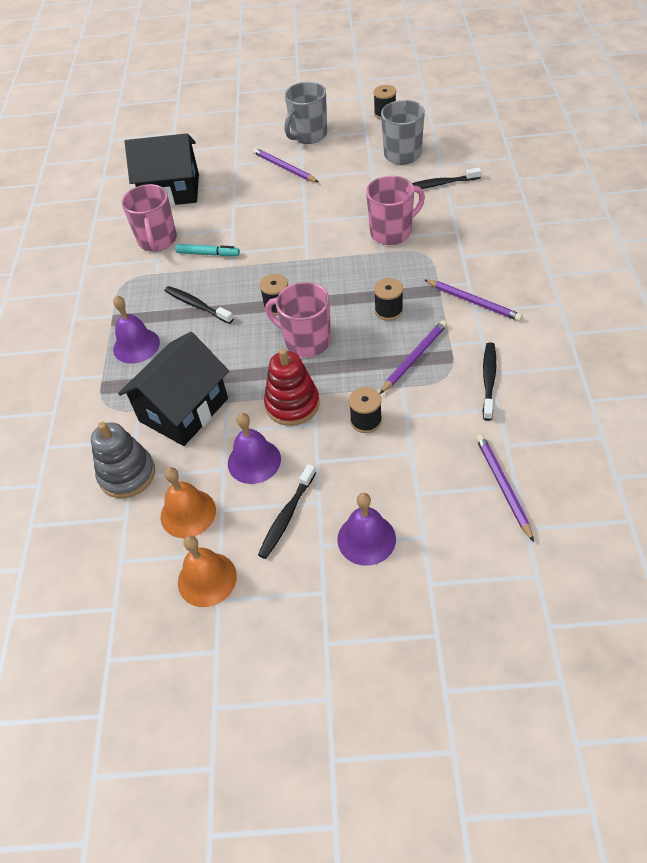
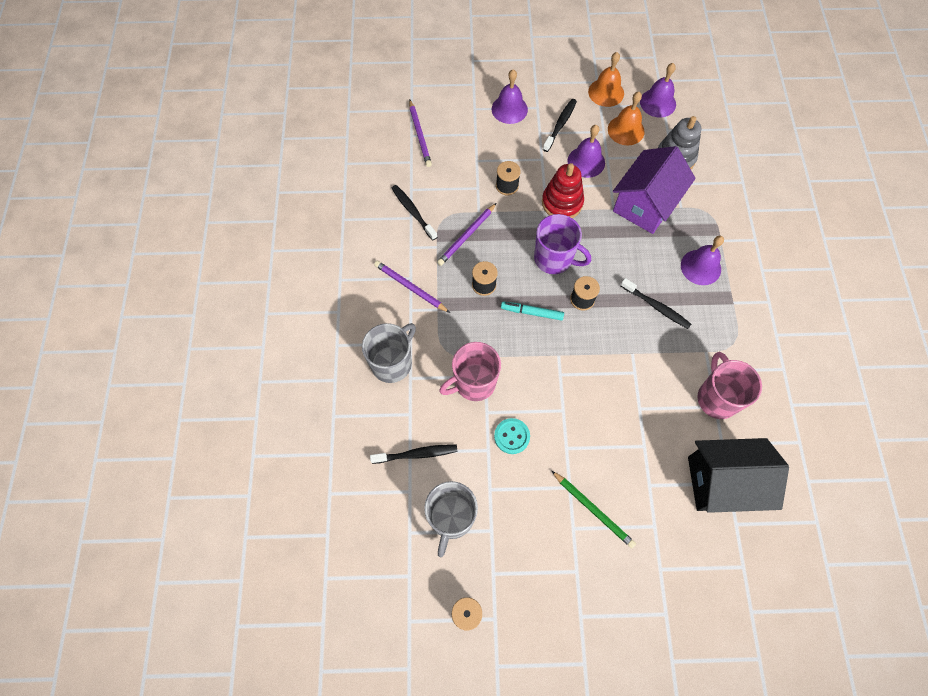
camera: 175 degrees right, 15 degrees up
(127, 564) = (658, 103): none -> purple bell
(183, 410) = (645, 204): black house -> purple house
(208, 254) = (658, 372): turquoise marker -> turquoise marker (532, 312)
(284, 168) = (593, 509): purple pencil -> green pencil
(306, 341) = (554, 259): pink mug -> purple mug
(308, 135) = (567, 576): grey mug -> grey mug (392, 363)
(353, 201) = (512, 436): none -> turquoise button
(488, 380) = (413, 212): black toothbrush -> black toothbrush turned 135 degrees clockwise

